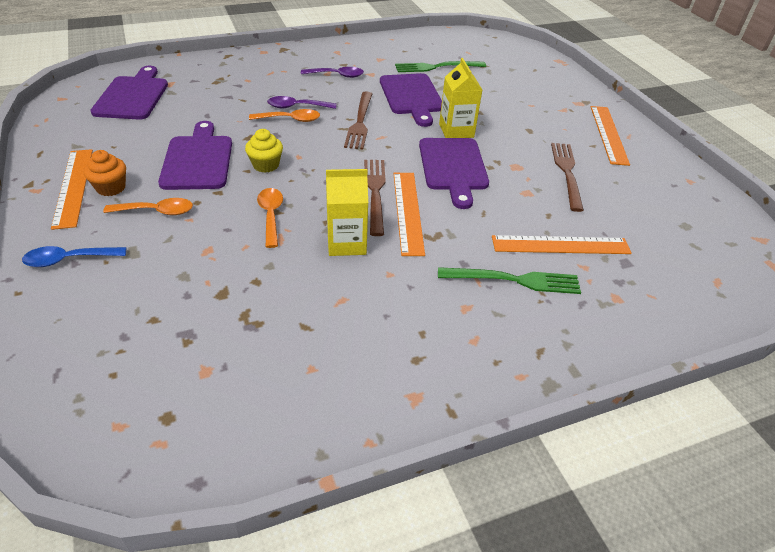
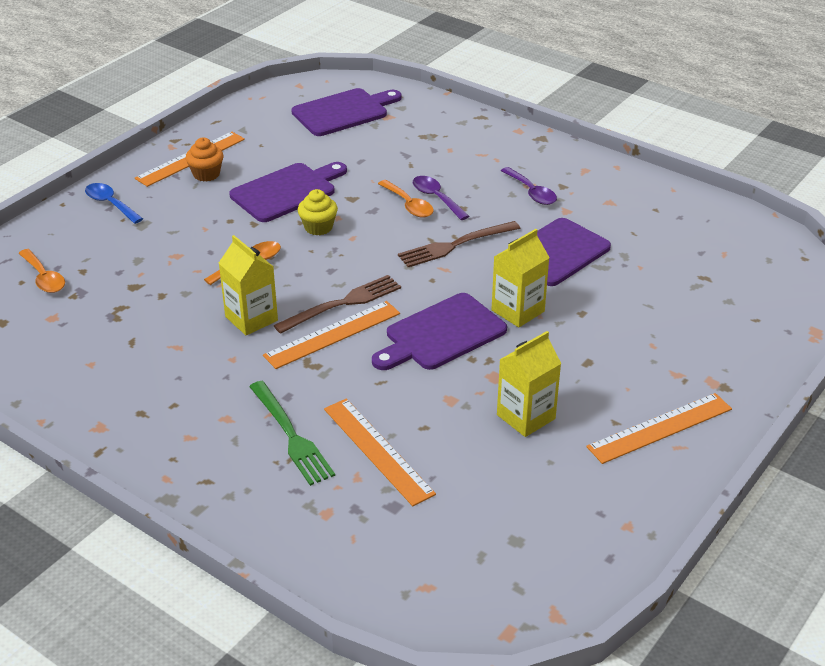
camera: 60 degrees right, 5 degrees down
(156, 211) = (199, 209): orange spoon -> orange spoon (44, 278)
(436, 67) = (646, 245): green fork -> none
(566, 172) = (526, 417): brown fork -> yellow carton

